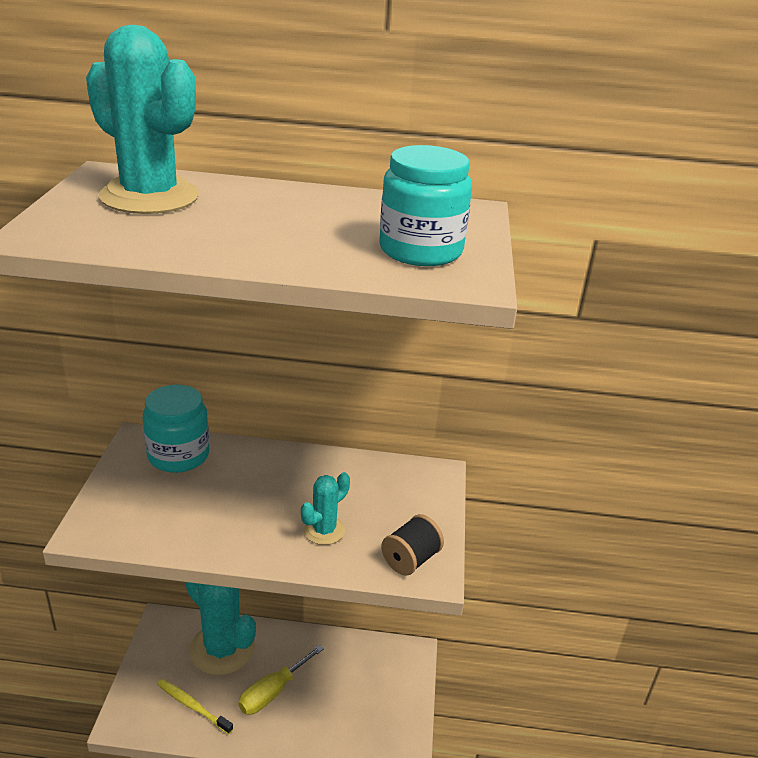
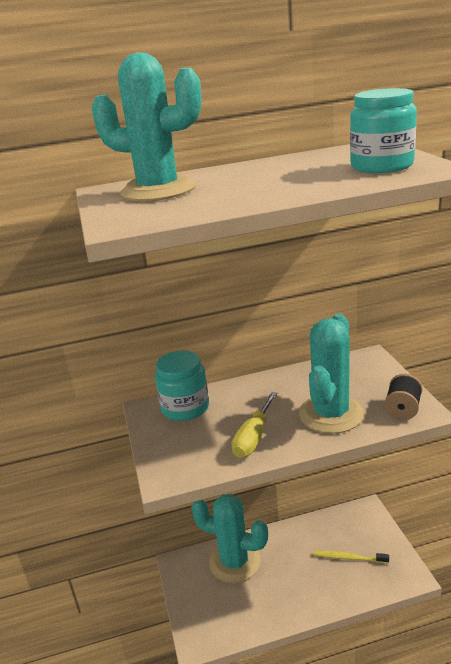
camera: 15 degrees left, 5 degrees down
(192, 706) = (241, 609): yellow toothbrush -> yellow toothbrush (348, 558)
(272, 692) = (291, 574): yellow screwdriver -> yellow screwdriver (253, 438)
(324, 530) = (330, 414): turquoise cactus -> turquoise cactus, size x2.01

